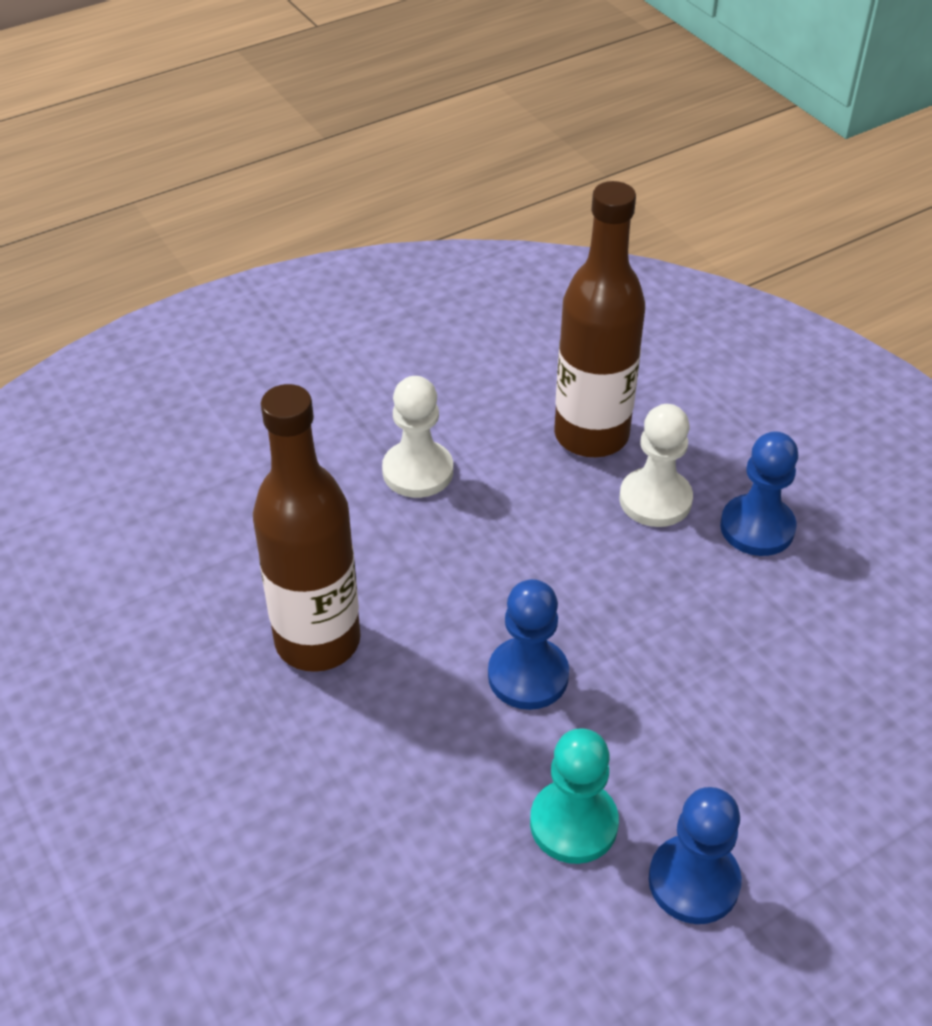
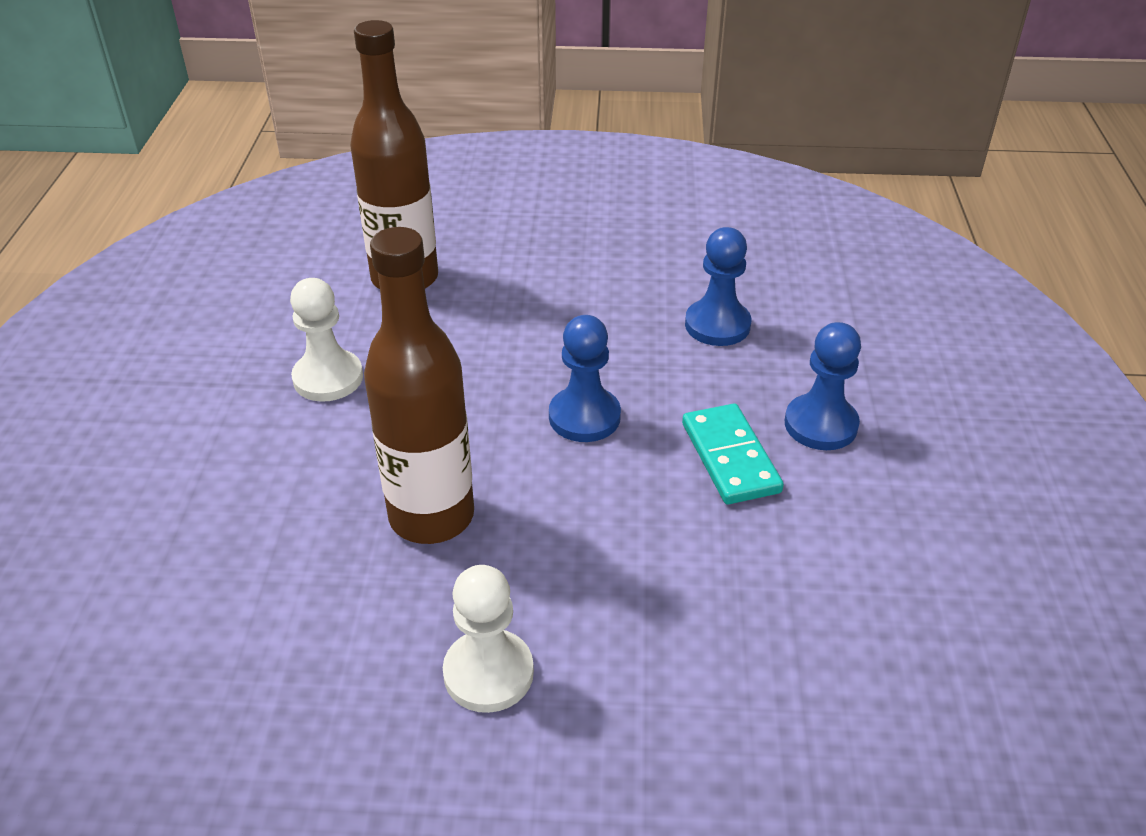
camera: 55 degrees left, 5 degrees down
(573, 823) = (730, 457): turquoise pawn -> turquoise domino
(655, 500) = (498, 281): white pawn -> white pawn (488, 673)
(757, 528) = (572, 253): blue pawn -> blue pawn (717, 325)

